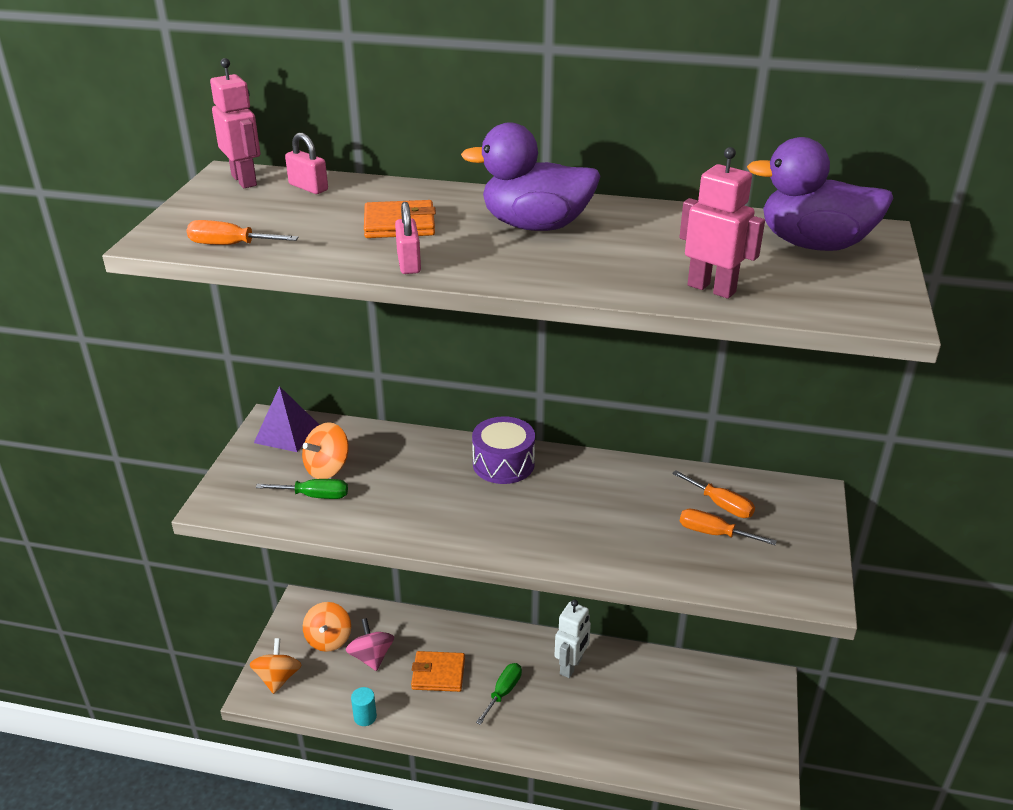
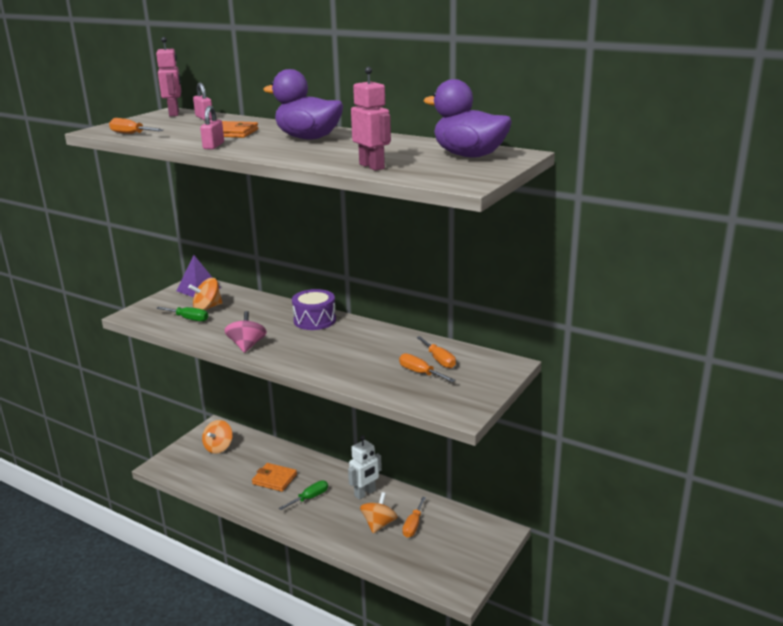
camera: 20 degrees right, 10 degrees down
(278, 678) = (175, 461): orange spinning top -> orange spinning top (379, 524)
(365, 717) = (214, 492): turquoise cylinder -> none
(371, 657) = (238, 462): pink spinning top -> pink spinning top (247, 346)
(659, 701) = (413, 525): none -> orange screwdriver

